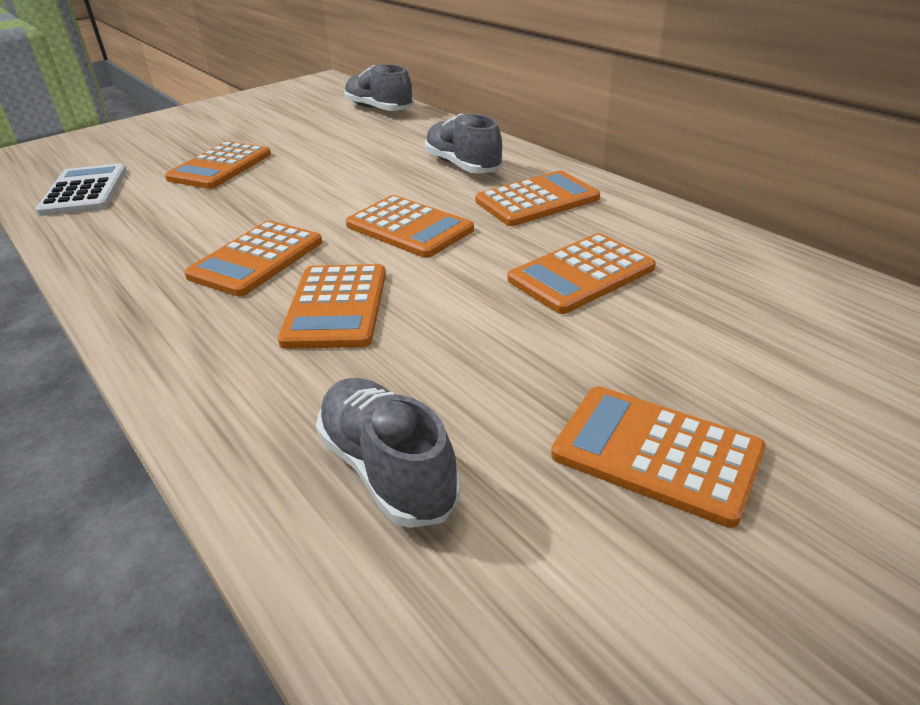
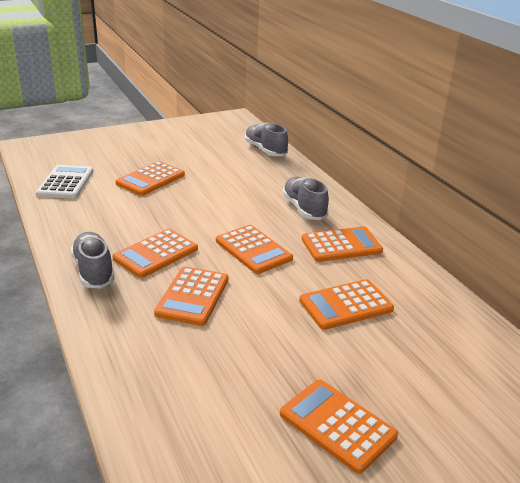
camera: 10 degrees right, 5 degrees down
(388, 470) = (190, 400): grey shoe -> grey shoe (94, 271)

